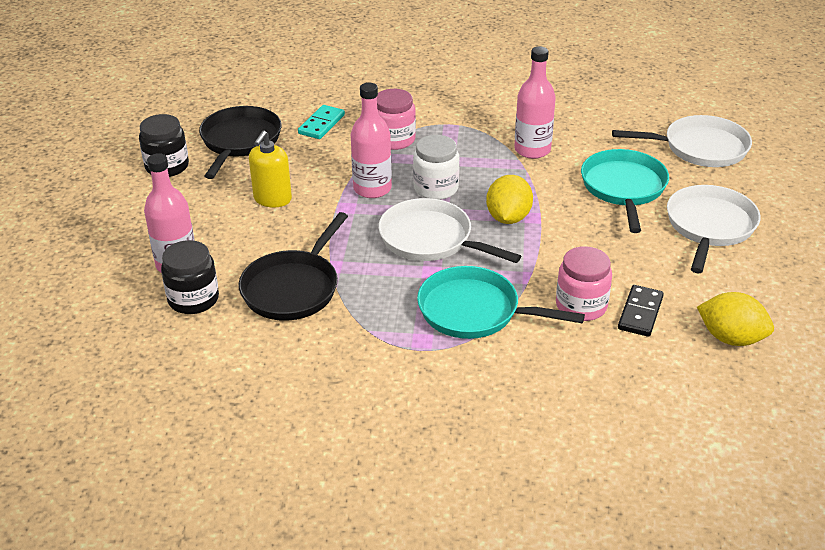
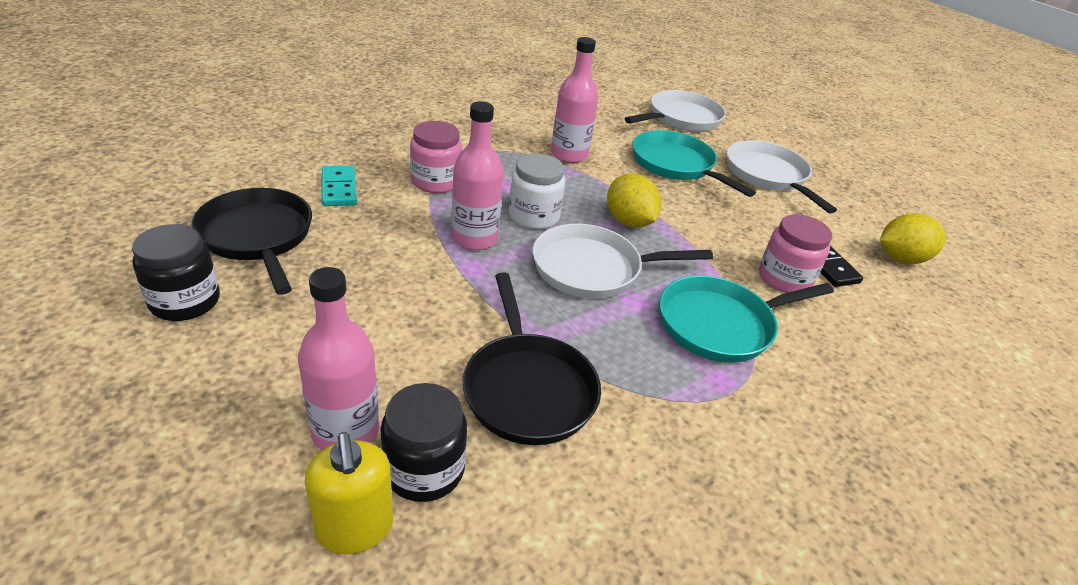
camera: 45 degrees left, 0 degrees up
(272, 199) = (378, 290): yellow soap dispenser -> yellow soap dispenser (355, 528)

